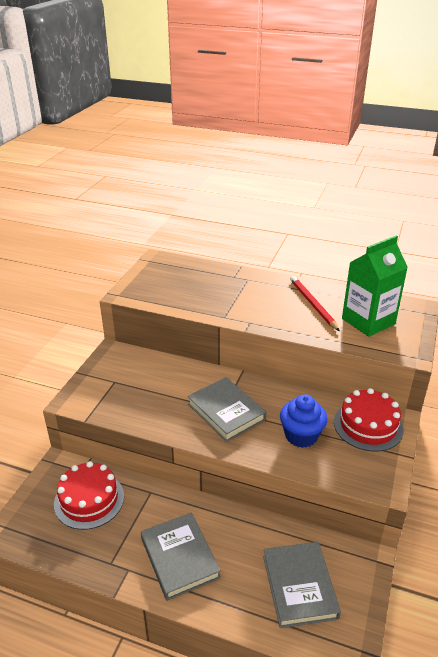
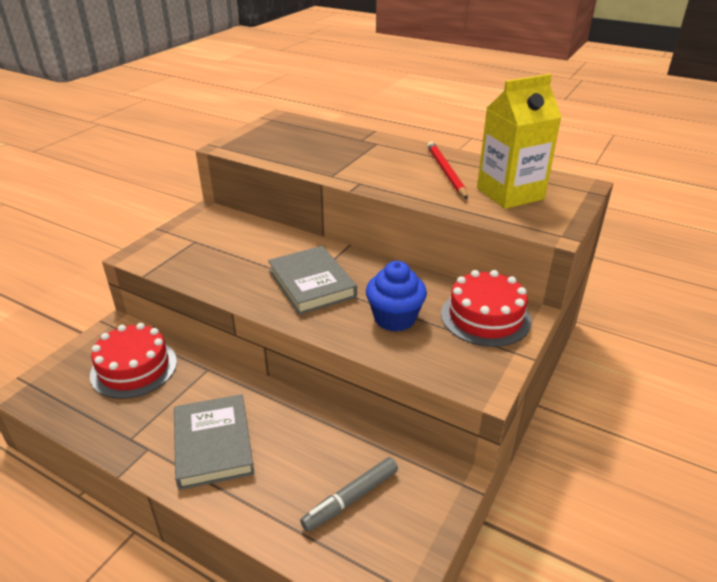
camera: 10 degrees right, 0 degrees up
(299, 586) = (351, 499): grey book -> grey marker
(368, 321) = (510, 194): green carton -> yellow carton

